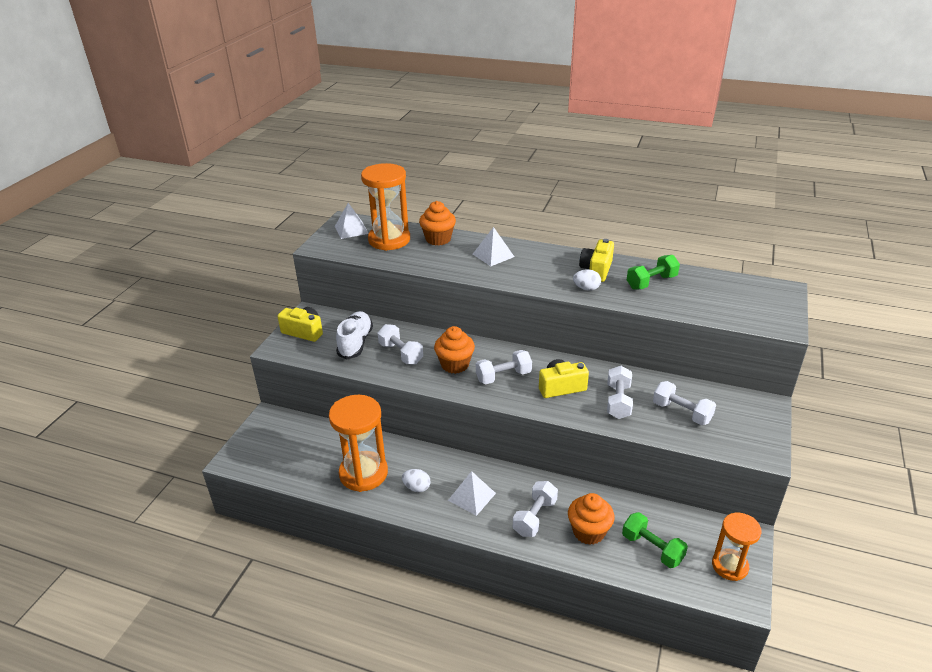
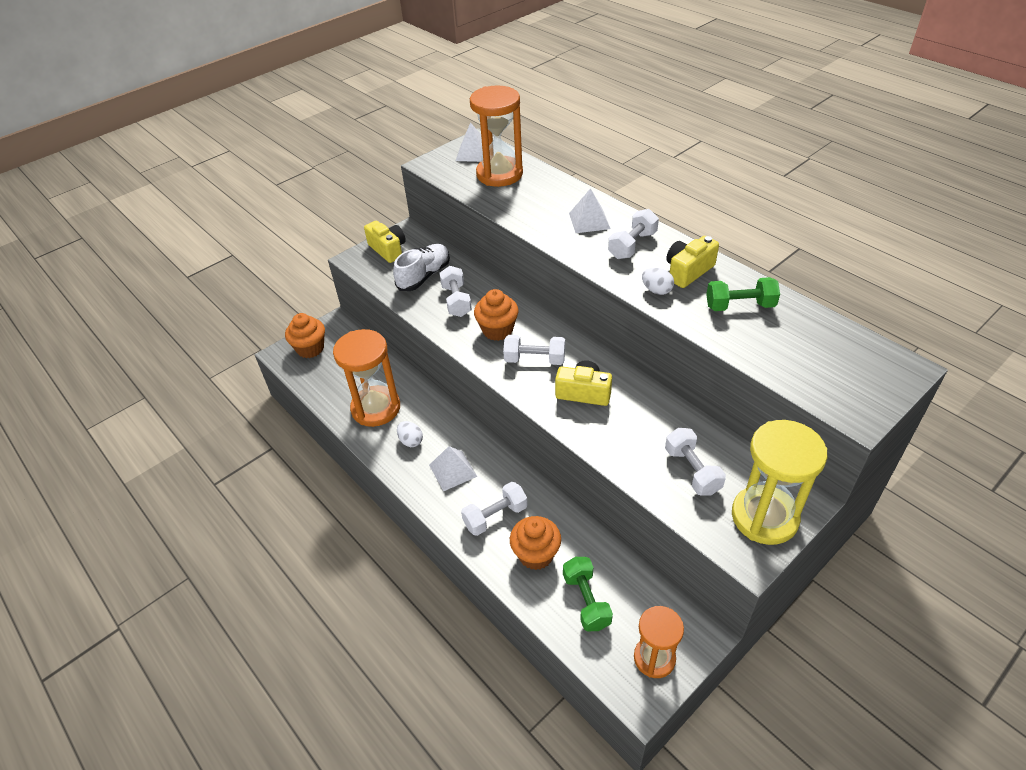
camera: 30 degrees right, 10 degrees up
(438, 239) = (548, 186): orange cupcake -> orange cupcake (310, 349)
(618, 401) = (631, 431): white dumbbell -> white dumbbell (632, 245)
(752, 424) = (764, 517): none -> yellow hourglass

